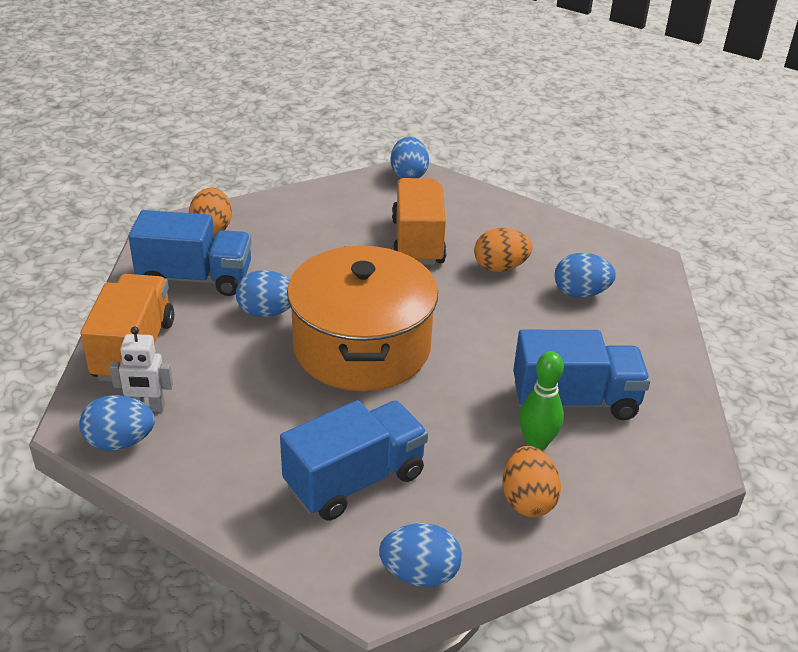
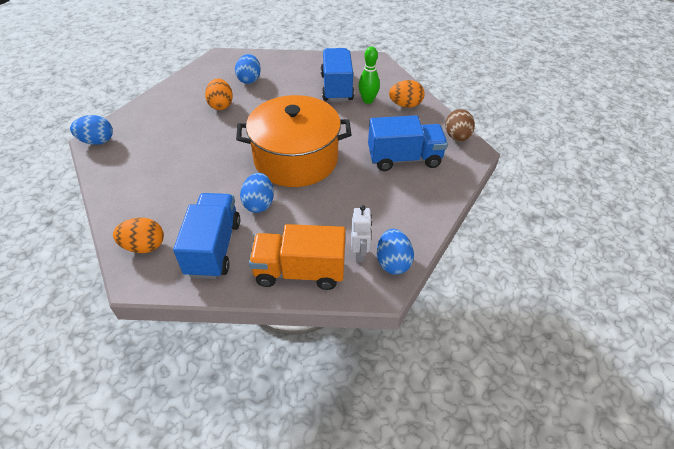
camera: 90 degrees left, 10 degrees up
(355, 480) = (404, 158): blue truck -> blue truck turned 120 degrees clockwise
(417, 242) = (186, 137): orange truck -> none
(419, 574) = (457, 137): blue egg -> brown egg

